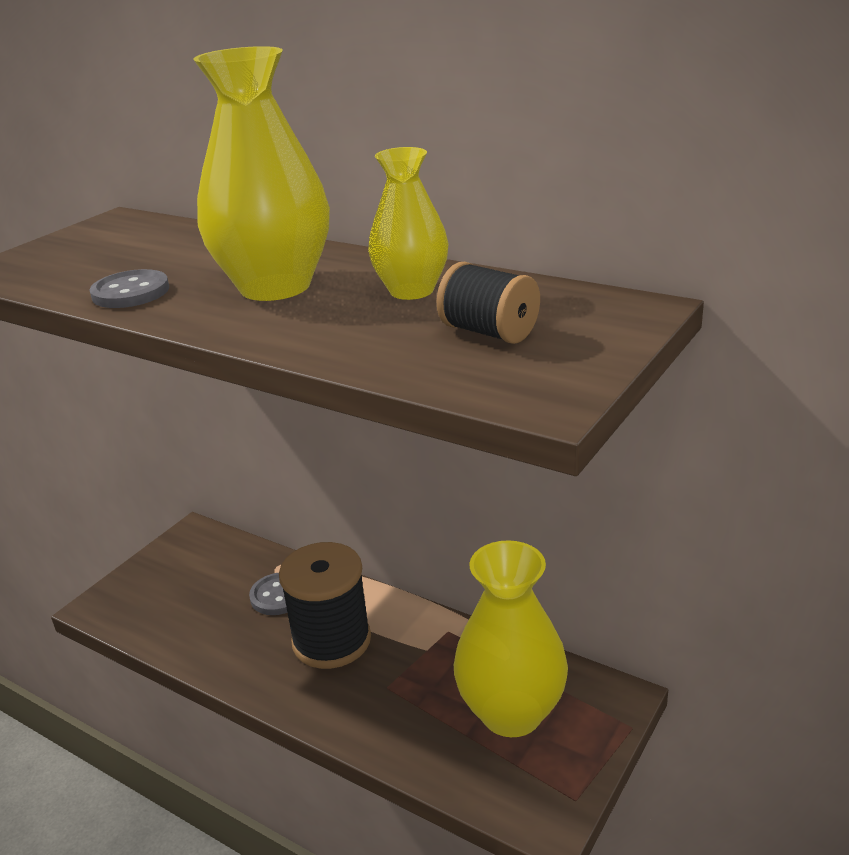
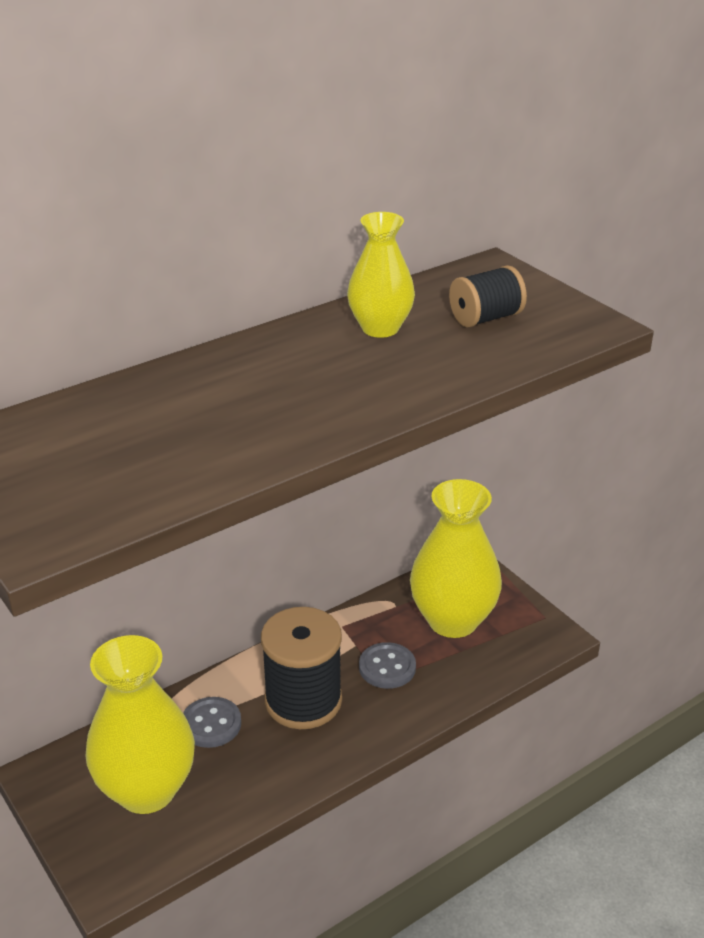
camera: 70 degrees left, 5 degrees up
(130, 292) = (232, 453): grey button -> grey button (387, 667)
(275, 286) = (304, 381): yellow vase -> yellow vase (147, 790)

